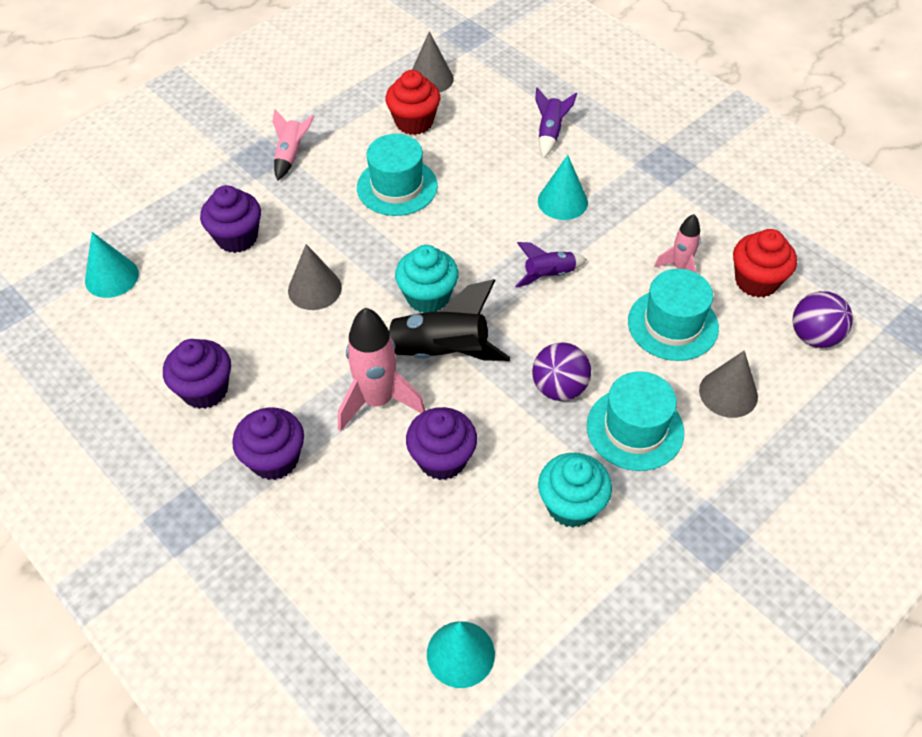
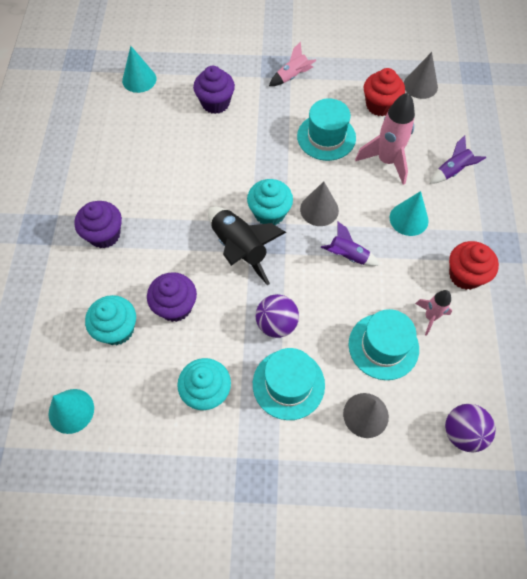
camera: 45 degrees right, 10 degrees up
(205, 390) = (115, 172): purple cupcake -> none
(314, 289) = (220, 161): grey cone -> grey cone (319, 209)
(377, 401) = (181, 248): pink rocket -> pink rocket (386, 161)
(408, 534) = (117, 329): none -> turquoise cupcake
(756, 281) = (468, 366): red cupcake -> red cupcake (465, 275)

